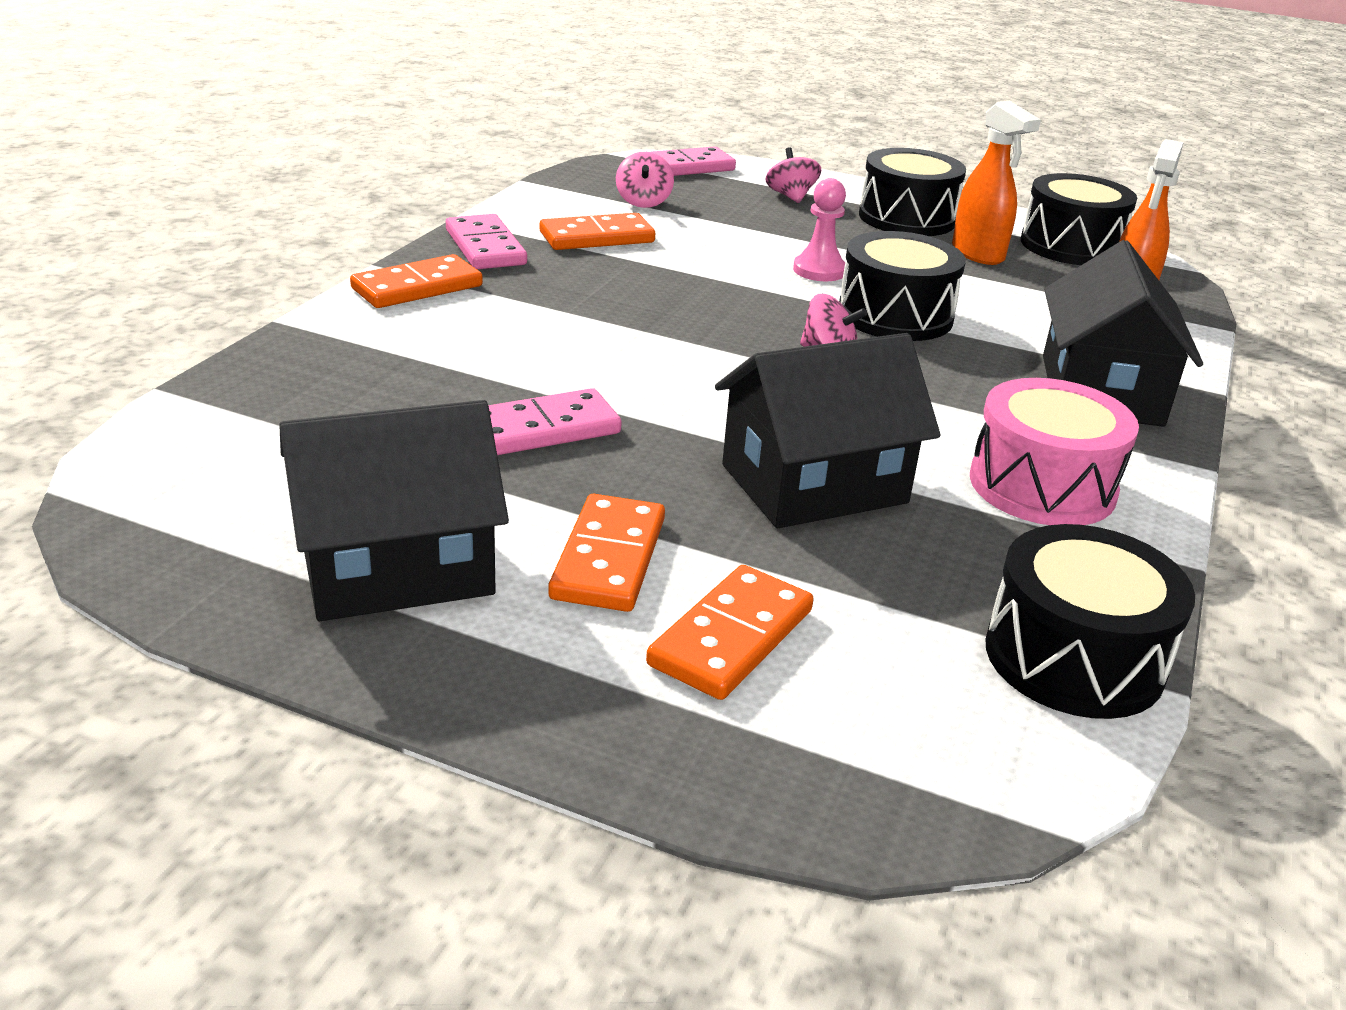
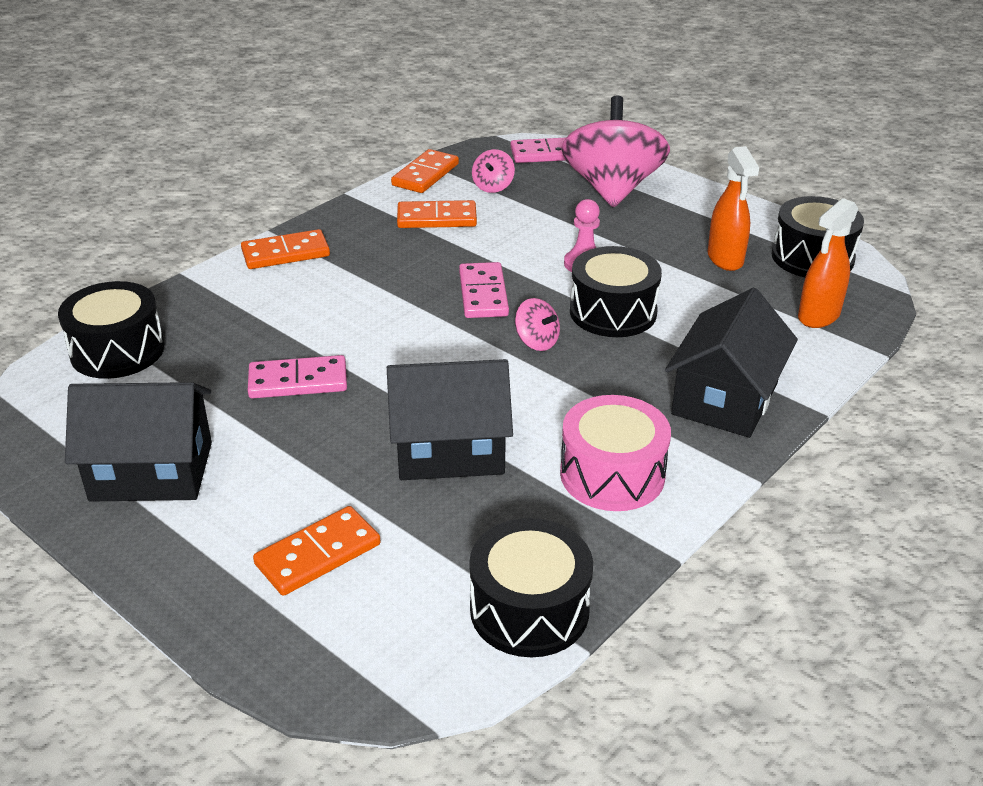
camera: 20 degrees right, 5 degrees up
(485, 247) = (352, 221): pink domino -> pink domino (483, 294)
(609, 558) = (279, 485): orange domino -> orange domino (425, 175)
(791, 196) = (612, 189): pink spinning top -> pink spinning top, size x2.41
(906, 218) = (692, 218): black drum -> black drum (117, 351)

